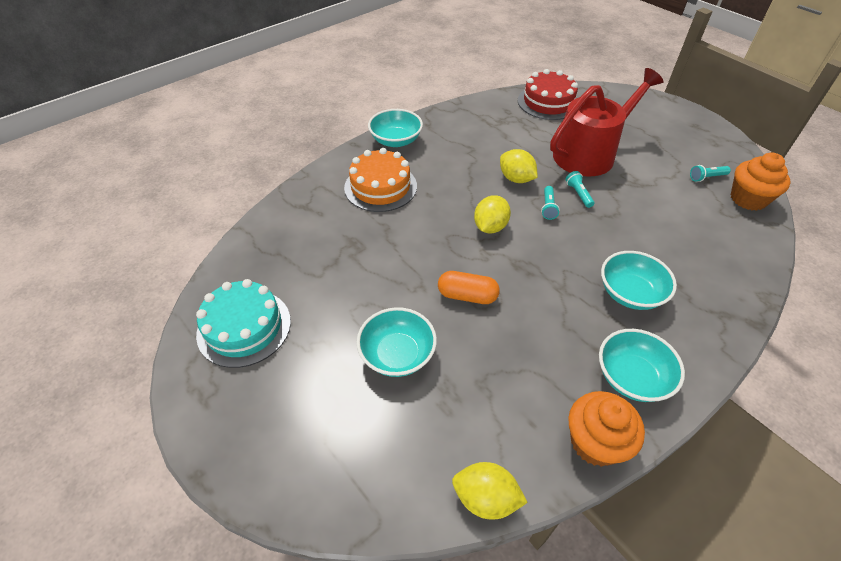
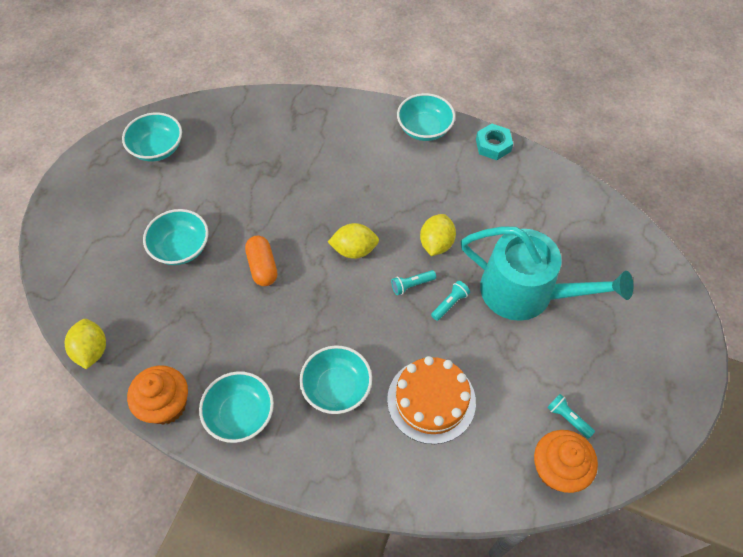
camera: 60 degrees right, 10 degrees up
(244, 327) = (157, 148): turquoise cake -> turquoise bowl
(380, 187) = (352, 149): orange cake -> orange cake (431, 400)
(443, 115) = (493, 145): none -> turquoise nut
(548, 102) = (593, 223): red cake -> none
(589, 153) = (526, 292): red watering can -> turquoise watering can

